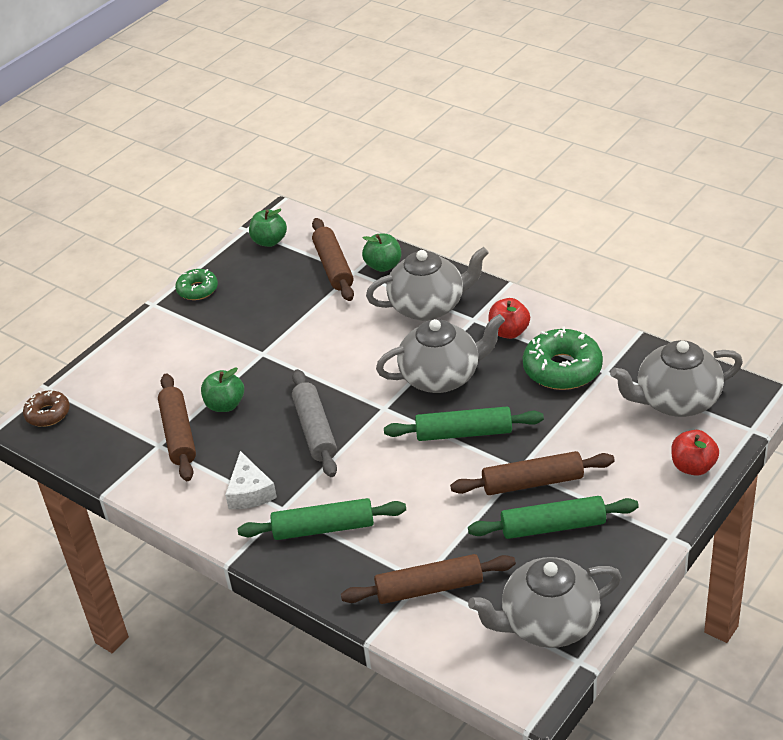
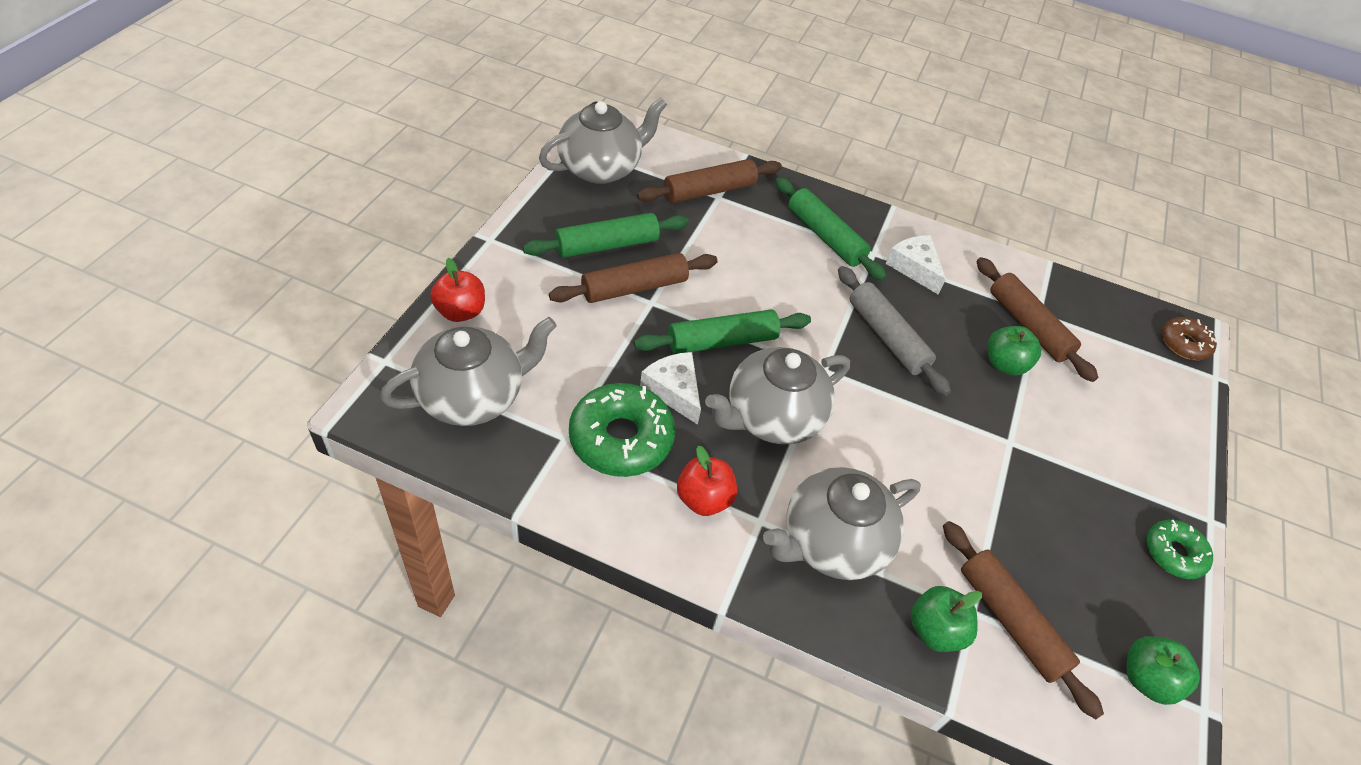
camera: 155 degrees right, 10 degrees up
(323, 528) = (825, 236): green rolling pin -> green rolling pin turned 75 degrees clockwise
(514, 398) = (674, 391): none -> white cheese

